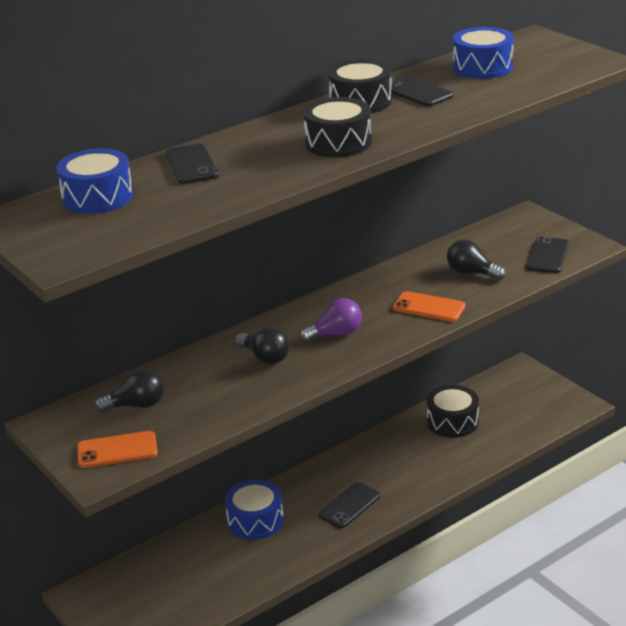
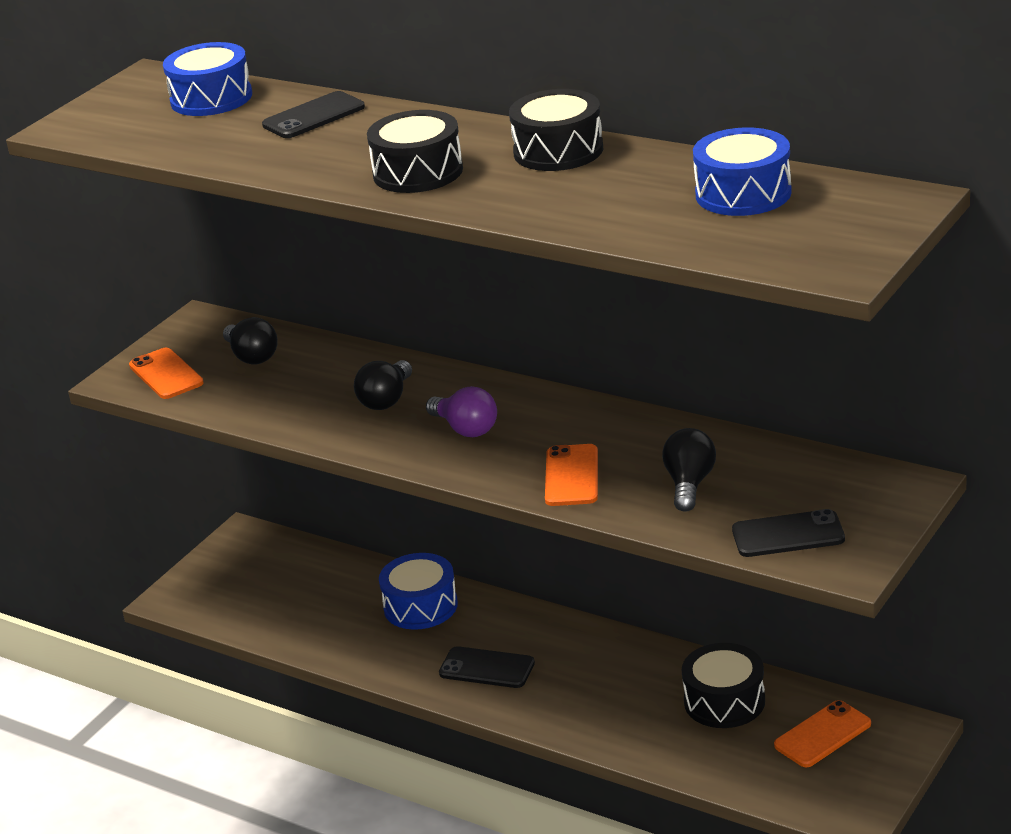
camera: 70 degrees right, 0 degrees up
(417, 92) = (615, 175): black phone -> none
(505, 397) = (822, 735): none -> orange phone

